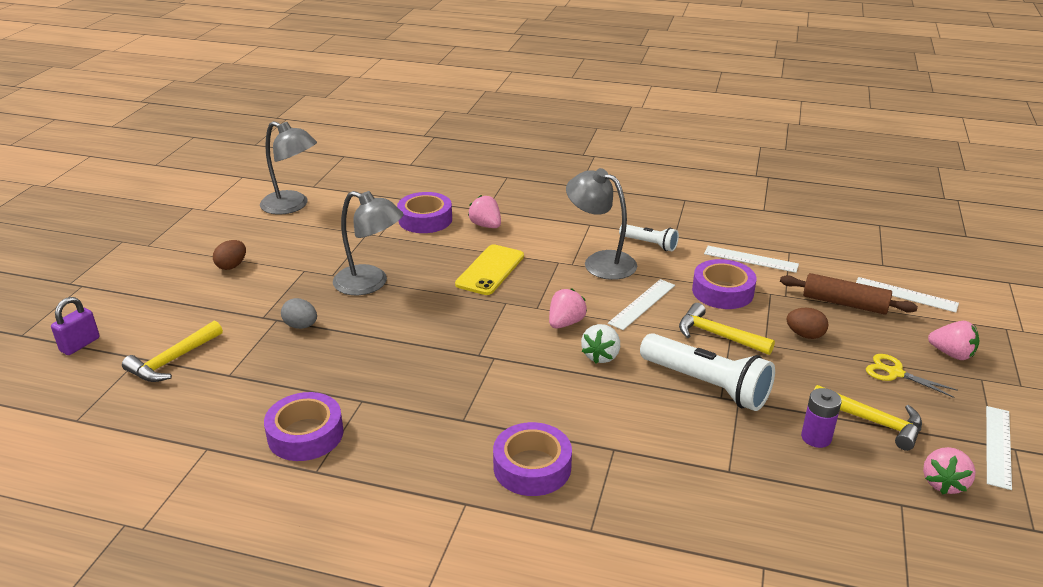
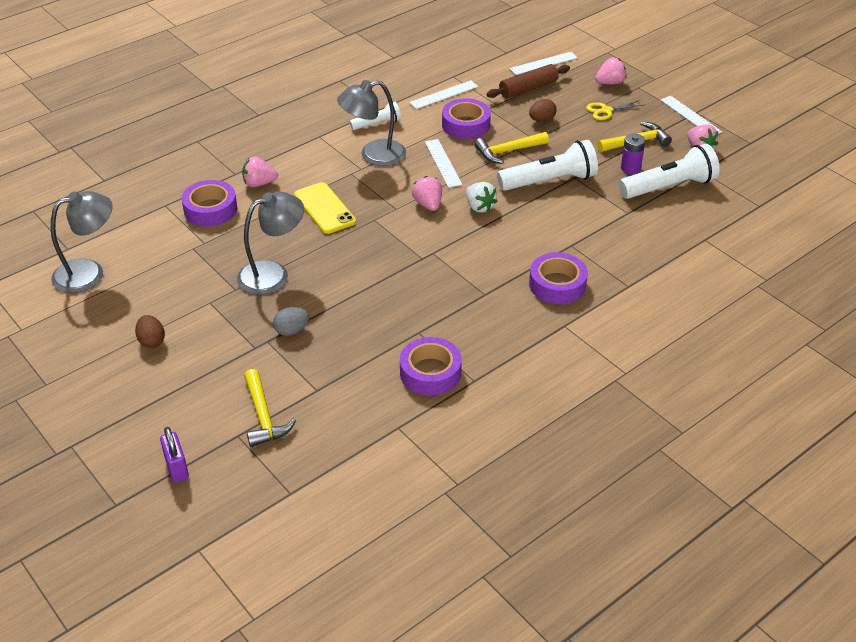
camera: 55 degrees left, 10 degrees up
(826, 487) = (669, 187): none -> white flashlight

